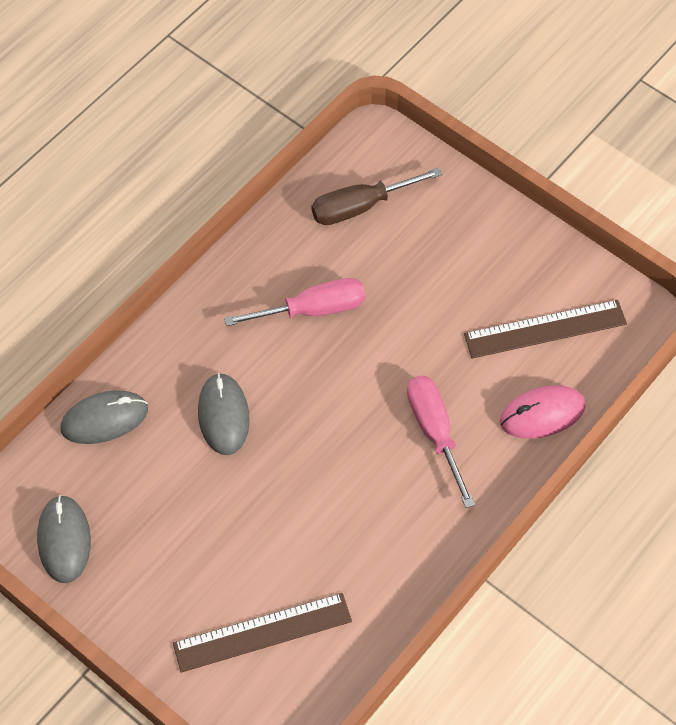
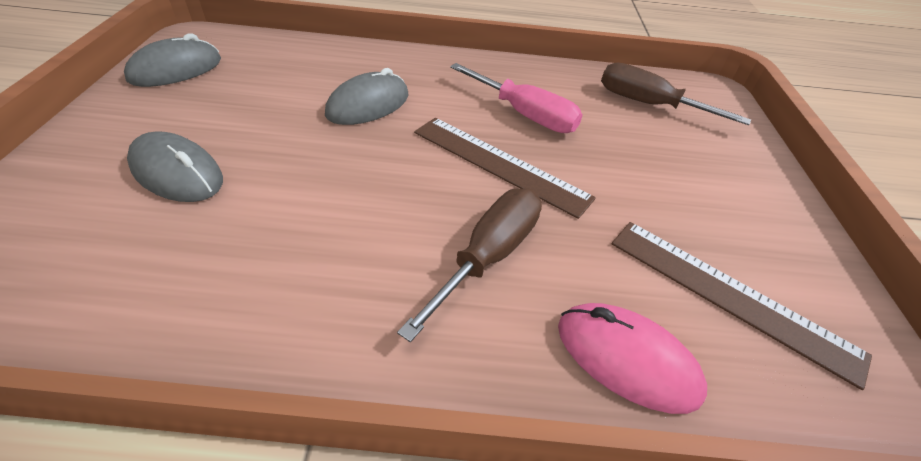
camera: 50 degrees right, 15 degrees down
(104, 419) = (312, 54): grey mouse -> grey mouse (177, 173)
(262, 632) = (103, 223): brown ruler -> brown ruler (499, 164)
(435, 432) = (488, 256): pink screwdriver -> brown screwdriver

